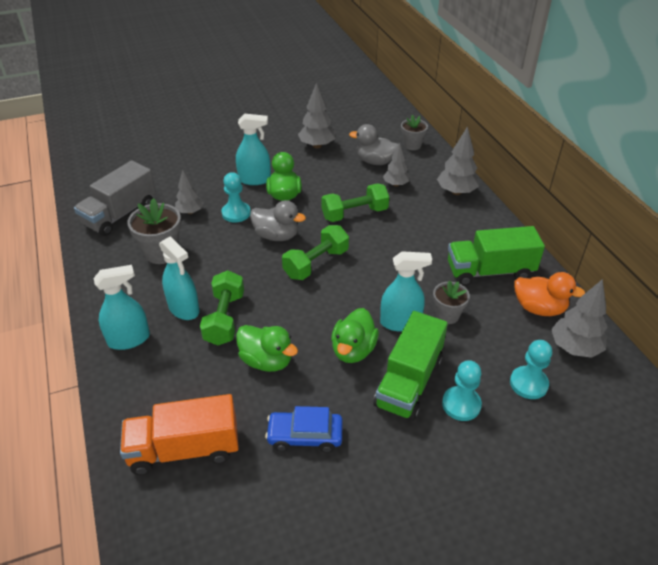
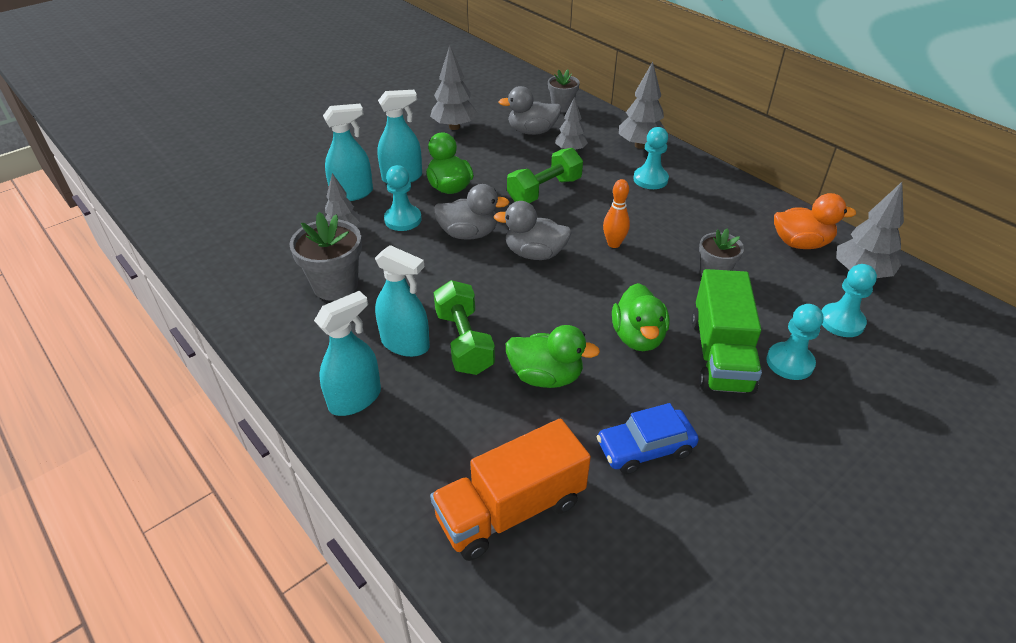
camera: 20 degrees left, 0 degrees up
(120, 214) = (251, 253): grey truck -> none
(316, 263) = (535, 254): green dumbbell -> grey duck
(382, 270) = (613, 244): none -> orange bowling pin
(400, 322) = (670, 294): turquoise spray bottle -> turquoise spray bottle (352, 193)
(446, 223) = (650, 179): none -> turquoise pawn
(489, 271) = (727, 218): green truck -> none

